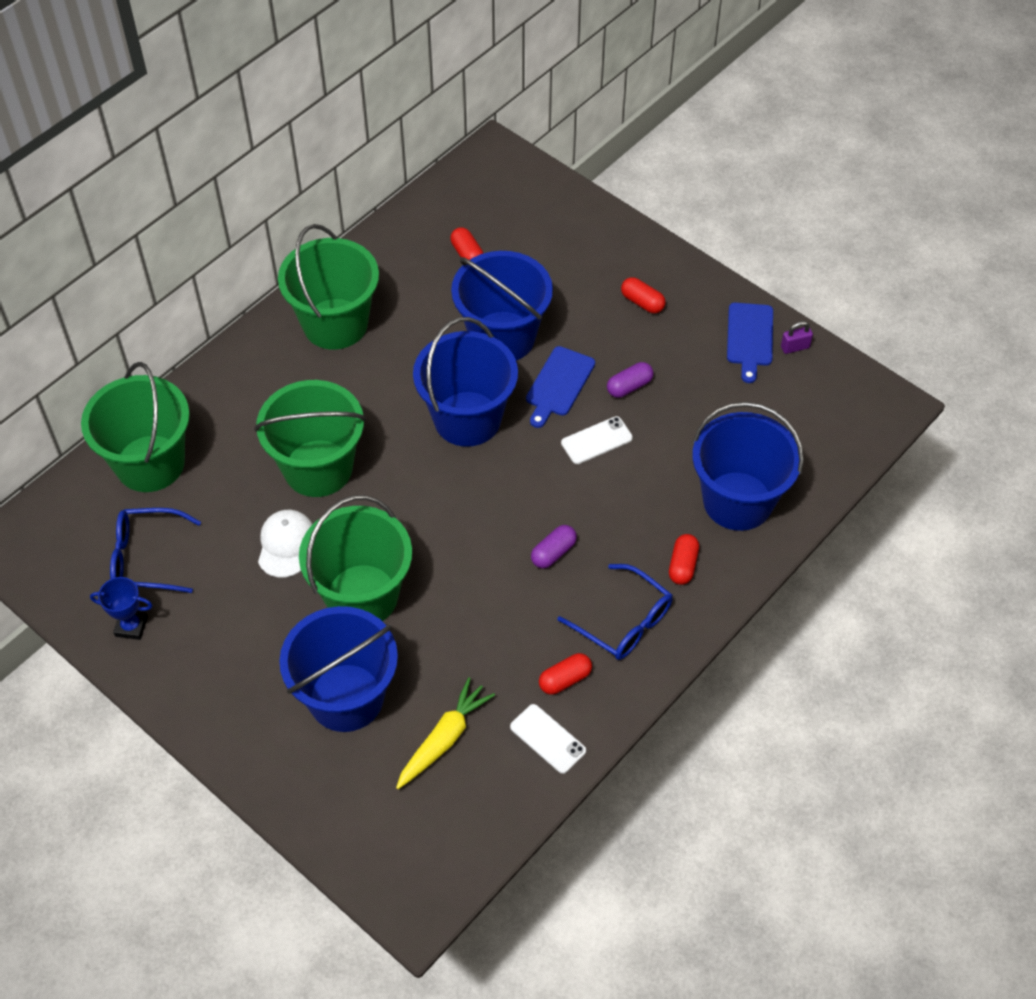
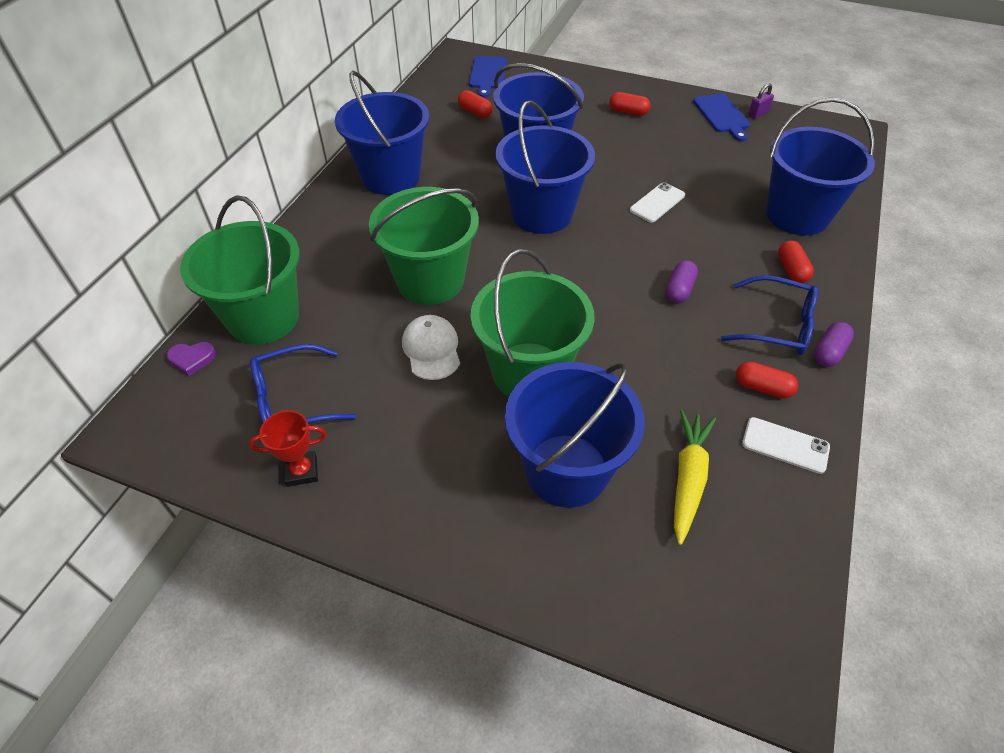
camera: 20 degrees left, 5 degrees down
(75, 489) = (192, 359): none -> purple heart
(131, 626) = (302, 471): blue trophy -> red trophy
(335, 324) = (391, 177): green bucket -> blue bucket
(559, 384) = (601, 174): blue cutting board -> blue cutting board (488, 74)
(565, 679) = (762, 388): red capsule -> red capsule turned 75 degrees clockwise
(629, 387) = (657, 163): purple capsule -> purple capsule (829, 352)

